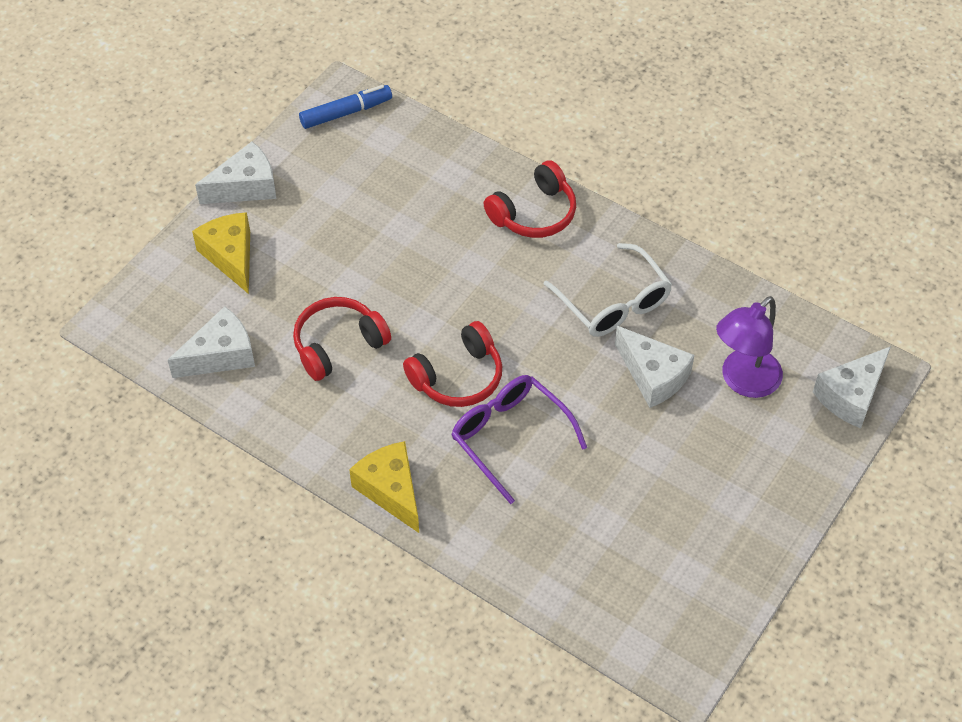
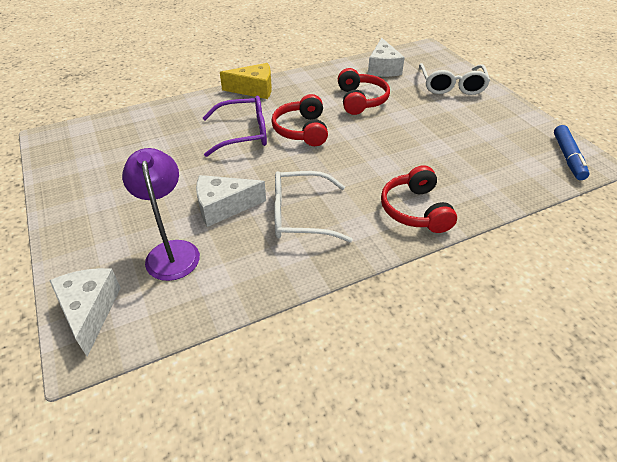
camera: 120 degrees right, 10 degrees down
(231, 256) = (451, 86): yellow cheese -> white glasses
(245, 187) = (508, 103): white cheese -> none

